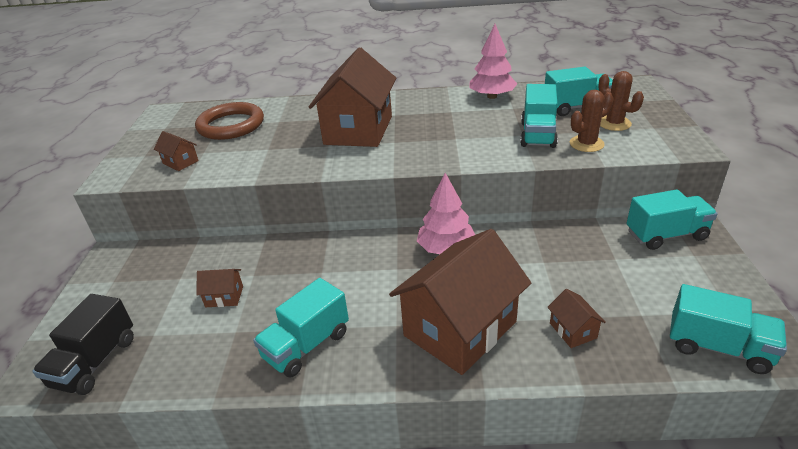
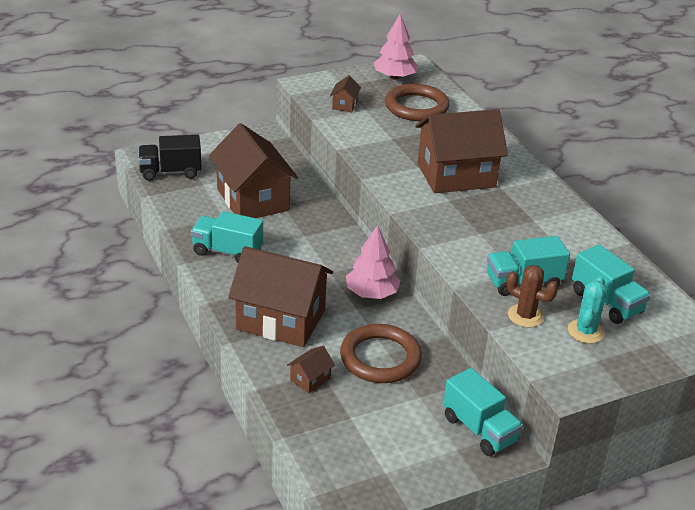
camera: 60 degrees right, 0 degrees up
(224, 296) = (253, 199): brown house -> brown house, size x2.46
(492, 96) = (588, 240): pink tree -> pink tree (394, 77)
(550, 269) = (380, 358): none -> brown ring
(614, 123) = (585, 331): brown cactus -> turquoise cactus
(718, 347) = (334, 464): turquoise truck -> none

